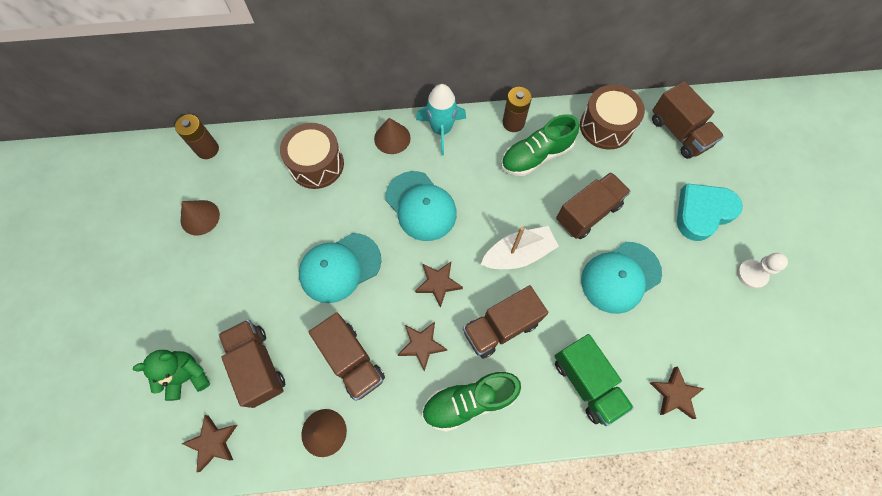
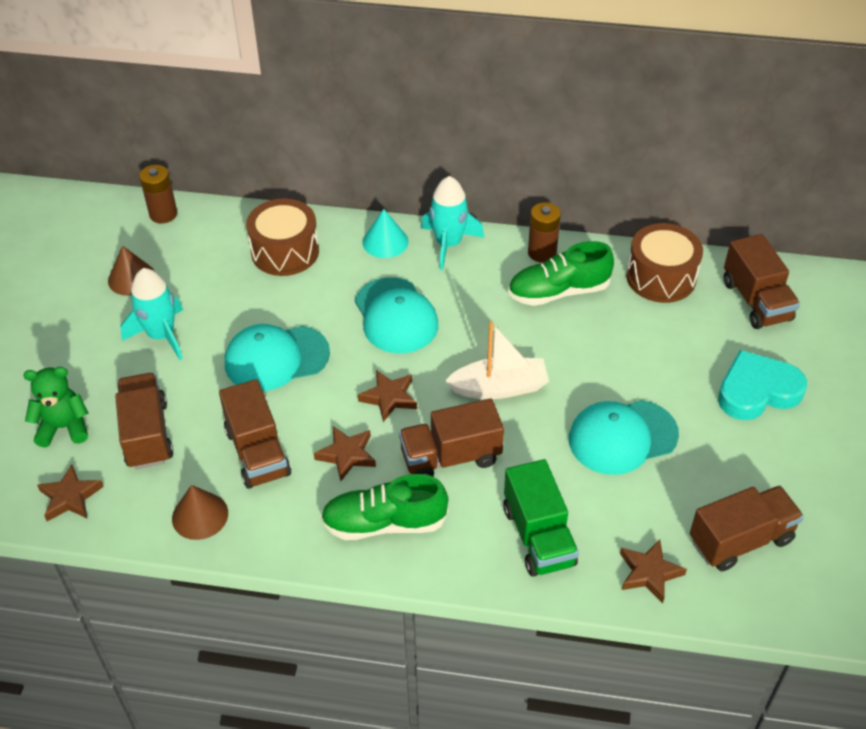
camera: 15 degrees right, 20 degrees down
(241, 267) = (161, 335): none -> turquoise rocket
(392, 138) = (385, 242): brown cone -> turquoise cone
(587, 213) = (604, 362): brown truck -> brown truck (740, 540)
(751, 274) = (800, 469): white pawn -> none

